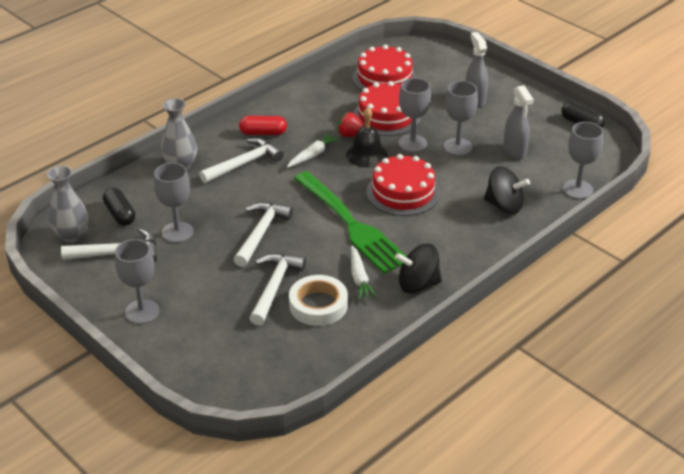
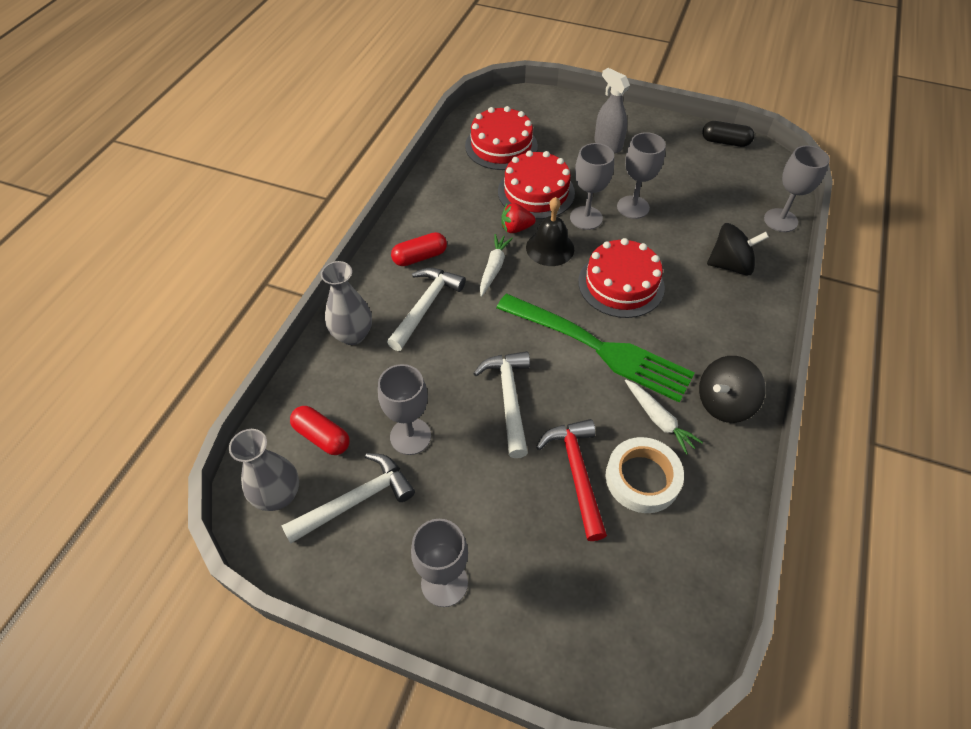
camera: 25 degrees left, 15 degrees up
(120, 214) = (322, 437): black capsule -> red capsule
(274, 287) = (576, 473): white hammer -> red hammer
(514, 151) = (690, 194): grey spray bottle -> none

